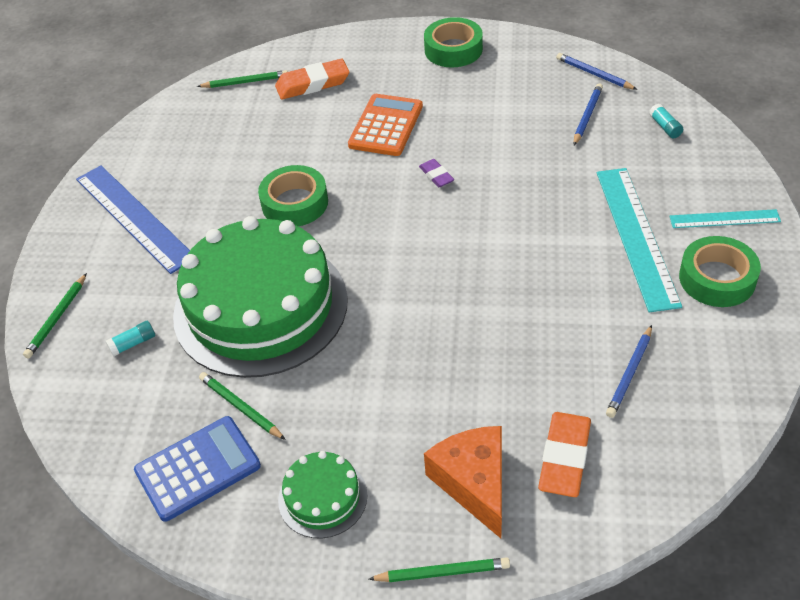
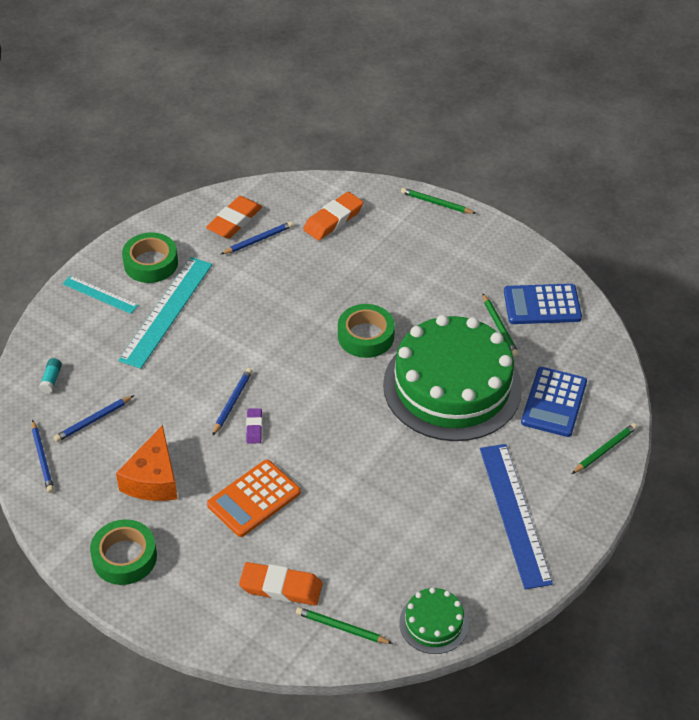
camera: 155 degrees left, 0 degrees up
(133, 343) = (554, 402): turquoise glue stick -> blue calculator
(295, 203) = (378, 460): green tape -> green tape (366, 336)
(322, 497) = (477, 259): green cake -> green cake (433, 623)
(474, 483) = (390, 230): orange cheese -> orange cheese (153, 479)
(478, 186) = (232, 402): none -> blue pencil
(686, 385) = (234, 221): none -> orange eraser

